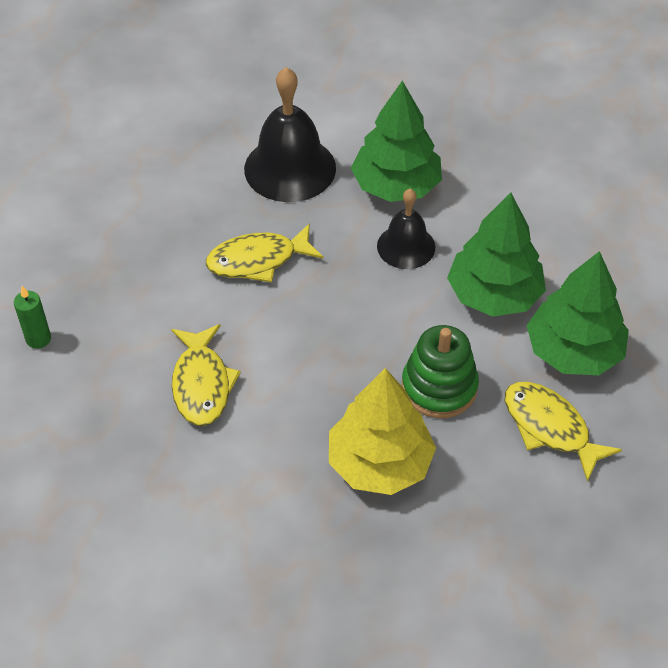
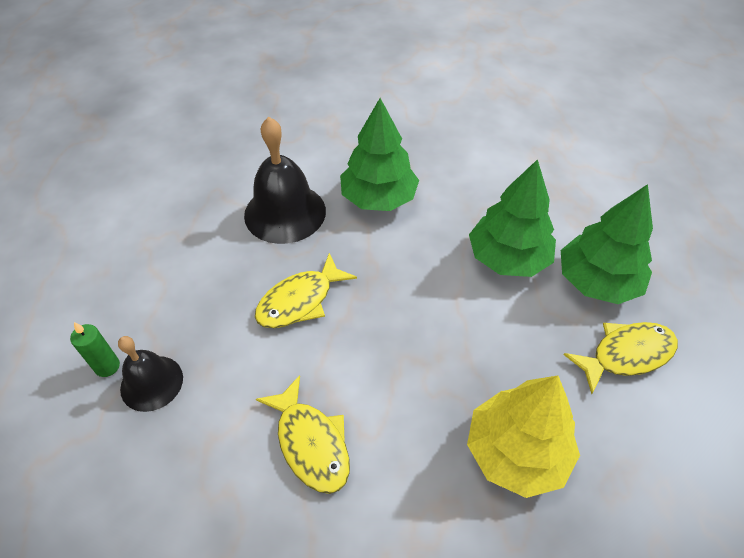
camera: 25 degrees left, 0 degrees up
(38, 339) = (120, 464): green candle -> green candle (107, 366)
(406, 246) = (416, 244): black bell -> black bell (151, 383)
(439, 387) = (518, 355): green stacking toy -> none
(550, 428) = (626, 354): yellow fish -> yellow fish turned 135 degrees clockwise

